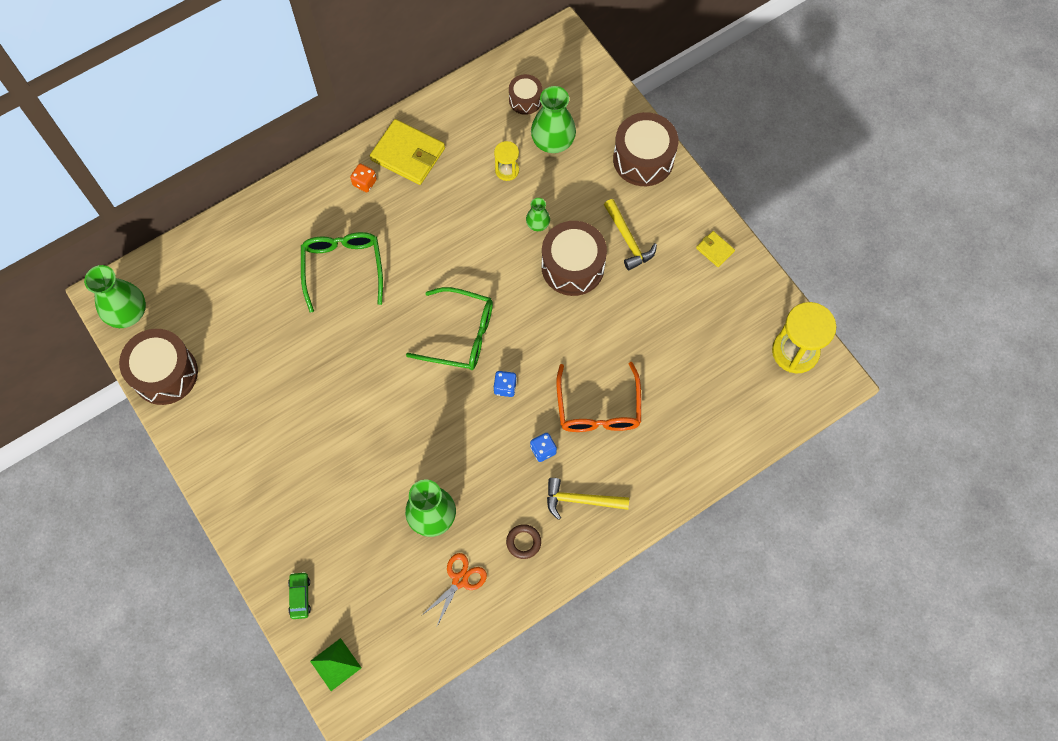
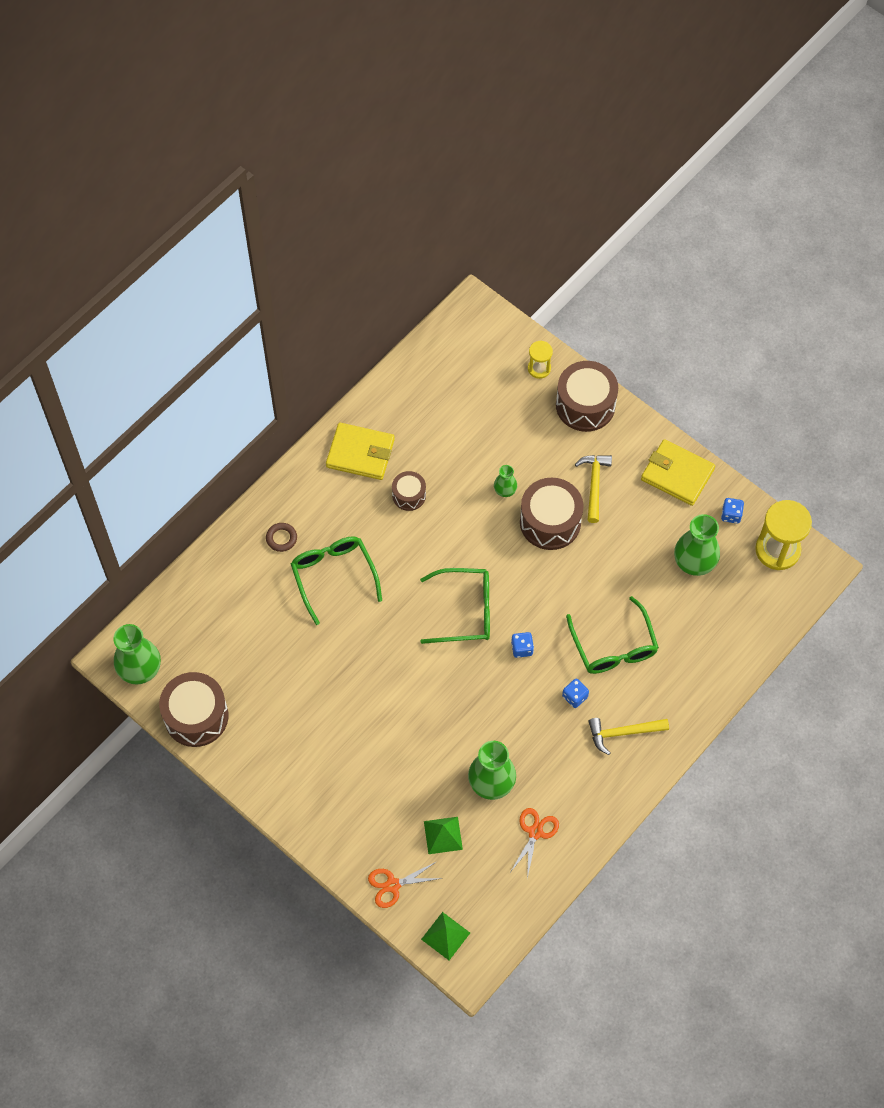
camera: 15 degrees left, 5 degrees down
(300, 596) = (393, 885): green car -> orange scissors
(364, 183) = (327, 490): orange dice -> none
(366, 558) = (443, 835): none -> green pyramid
(507, 170) = (460, 446): yellow hourglass -> yellow hourglass (539, 368)
(523, 542) = (582, 783): brown ring -> brown ring (281, 538)
(525, 100) = (456, 375): brown drum -> brown drum (409, 495)
(553, 141) = (495, 408): green vase -> green vase (694, 561)
(598, 408) = (613, 646): orange glasses -> green glasses
(628, 240) = (594, 484): yellow hammer -> yellow hammer turned 135 degrees counterclockwise
(715, 250) = (677, 474): yellow wallet -> yellow wallet, size x2.02
(757, 304) = (731, 515): none -> blue dice

